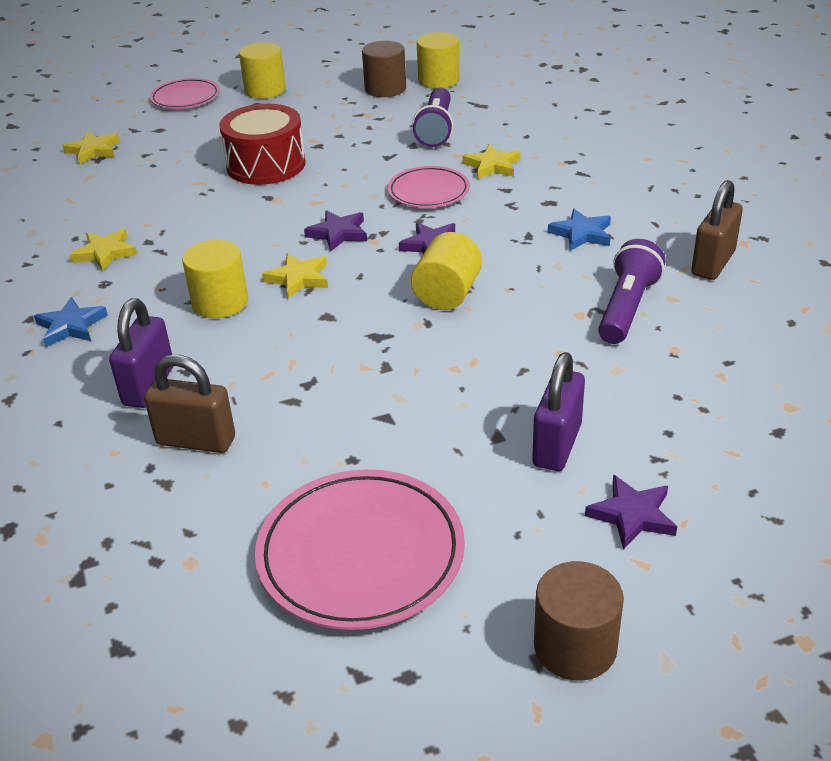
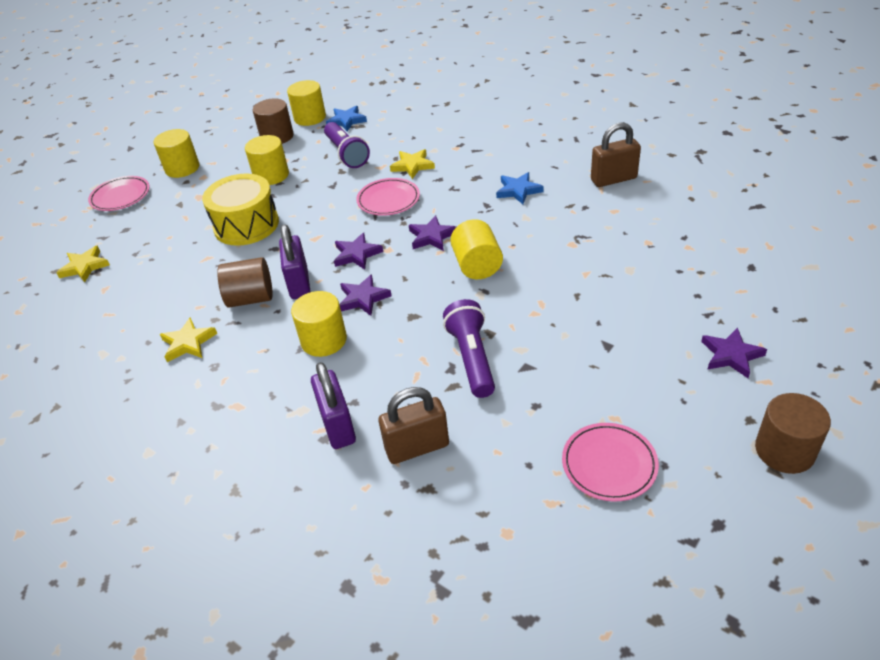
camera: 30 degrees left, 5 degrees up
(71, 326) = (223, 411): blue star -> blue star (346, 121)
(198, 235) = (251, 298): none -> brown cylinder
(266, 165) = (246, 225): red drum -> yellow drum
(298, 278) = (363, 298): yellow star -> purple star
(339, 125) = (271, 175): none -> yellow cylinder
(361, 554) = (609, 464): pink plate -> pink plate, size x0.60
(557, 445) = (647, 333): purple padlock -> purple padlock (299, 283)
(627, 308) = (595, 228): purple flashlight -> purple flashlight (471, 358)
(713, 263) = (613, 179): brown padlock -> brown padlock turned 75 degrees clockwise

